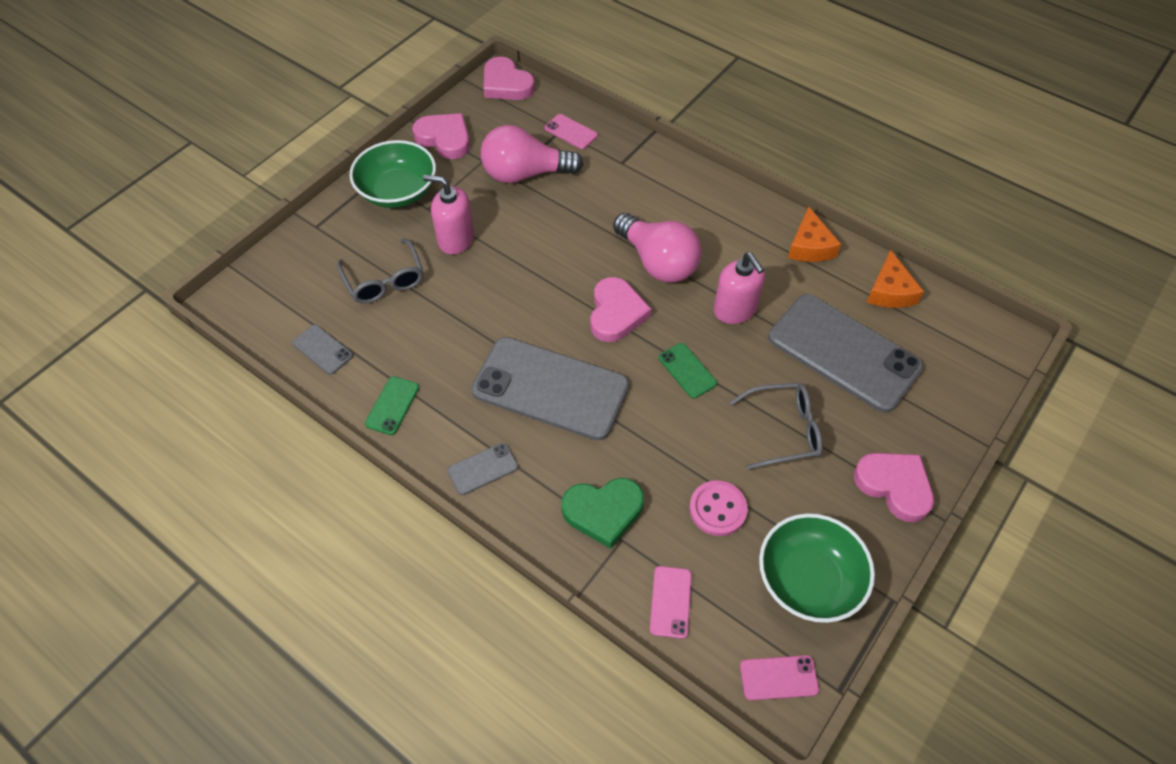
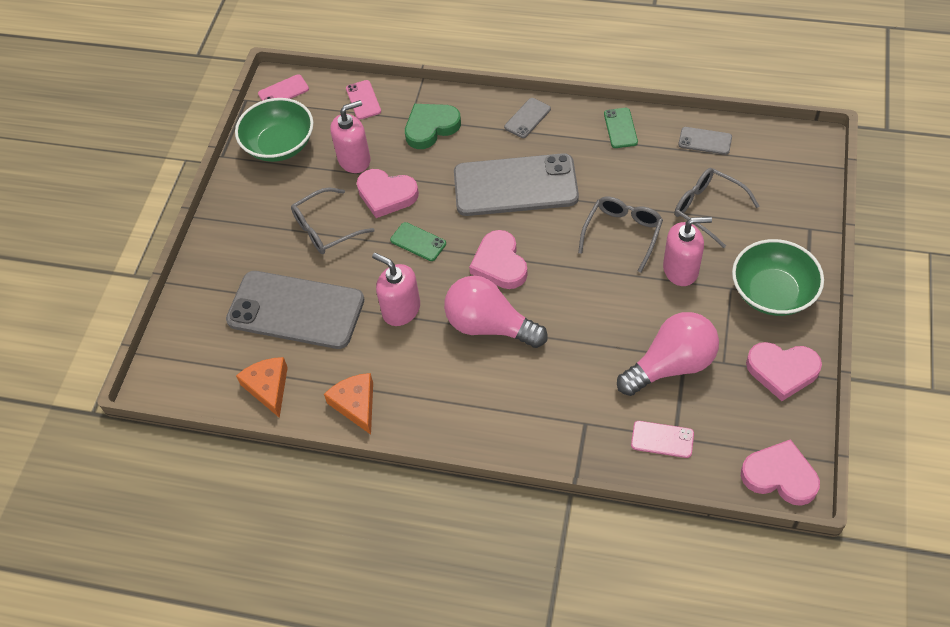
camera: 160 degrees right, 0 degrees up
(480, 292) = (622, 233): none -> grey glasses
(717, 509) = (354, 159): pink button -> pink soap dispenser
(894, 486) = (233, 224): pink heart -> pink heart (386, 195)

